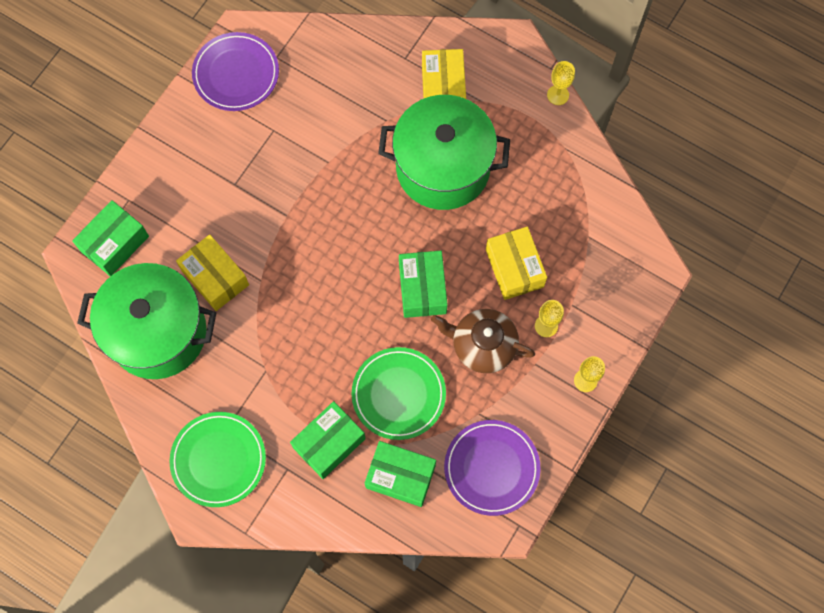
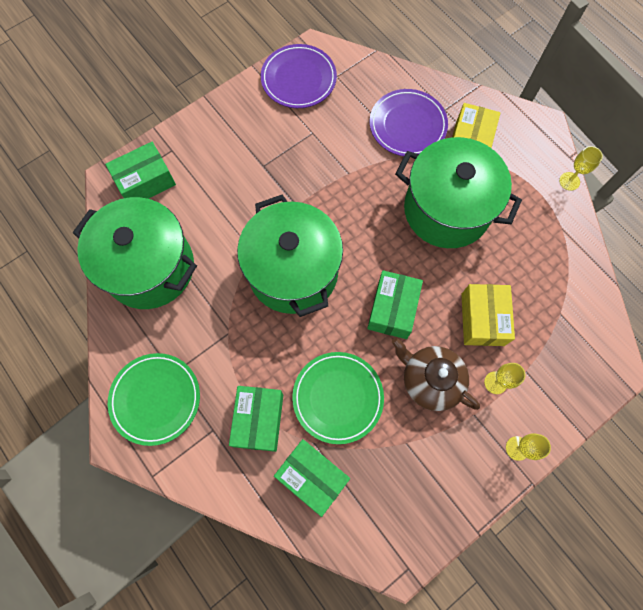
camera: 20 degrees right, 0 degrees up
(215, 277) = (216, 238): yellow box -> none
(308, 286) = (293, 272): none -> green pot
(329, 443) = (259, 420): green box -> green box turned 60 degrees counterclockwise
(491, 468) = (400, 501): purple plate -> purple plate (407, 125)

